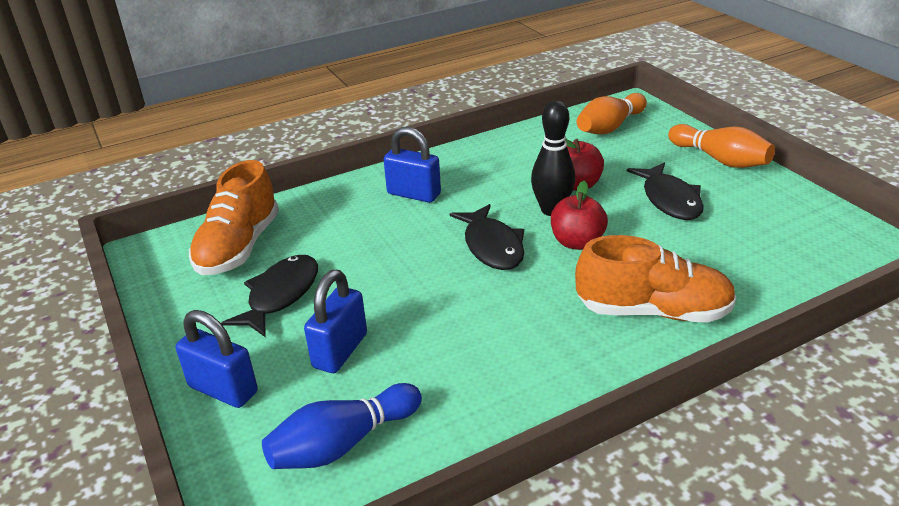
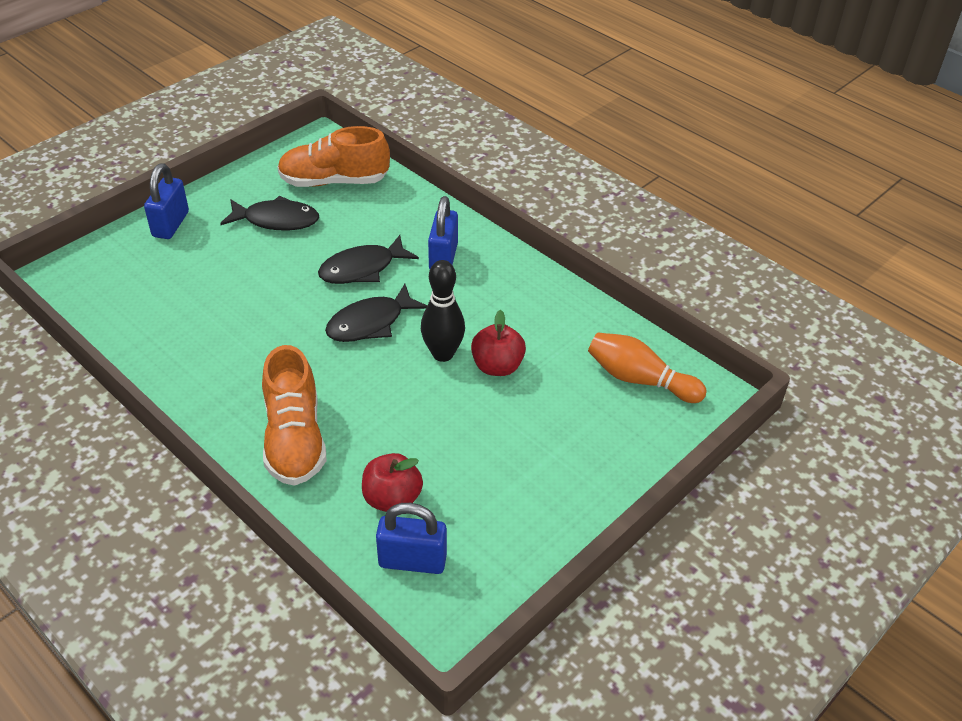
camera: 70 degrees right, 10 degrees up
(340, 351) = (217, 267): blue padlock -> blue padlock (412, 561)
(343, 443) = (125, 291): blue bowling pin -> none
(577, 242) = (391, 378): red apple -> red apple (392, 499)
(670, 200) = (490, 441): black fish -> black fish (362, 269)
(720, 160) = (597, 482): orange bowling pin -> none

